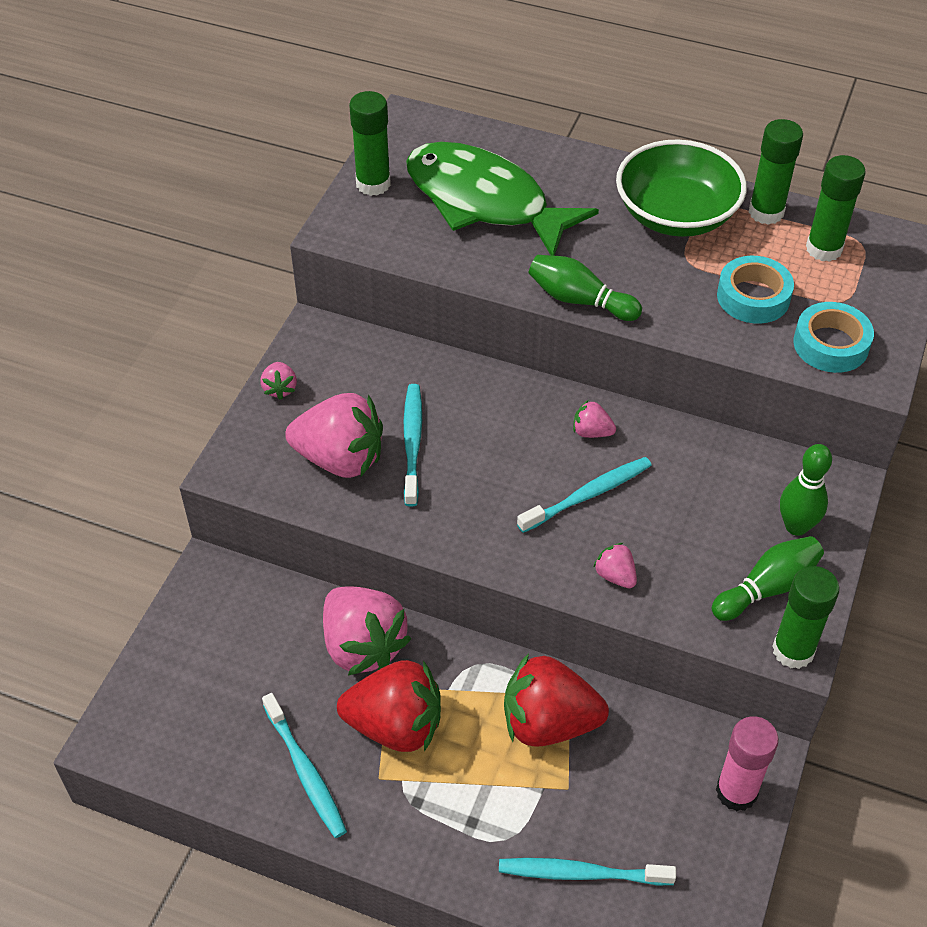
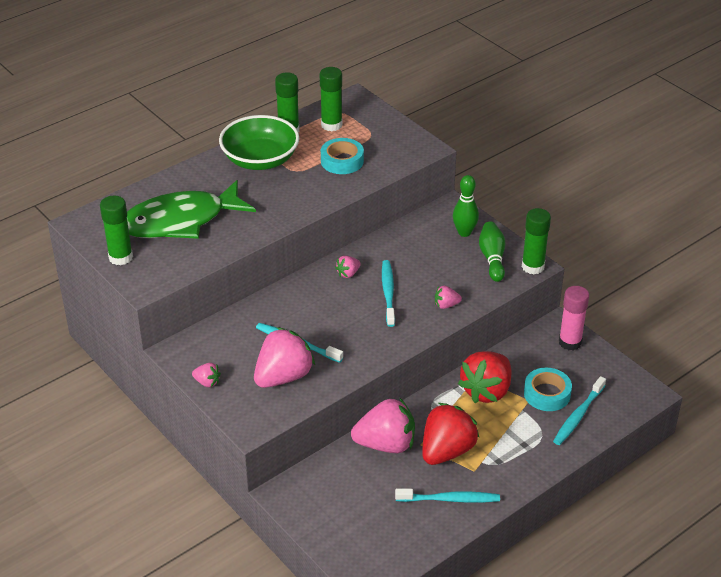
camera: 60 degrees left, 10 degrees down
(579, 300) = (289, 218): green bowling pin -> none
(830, 344) = (395, 152): turquoise tape -> turquoise tape (547, 394)

